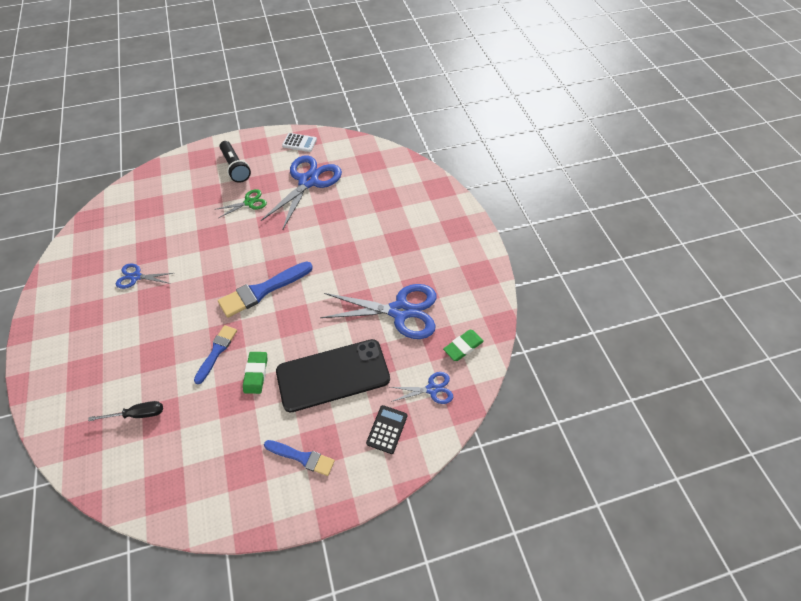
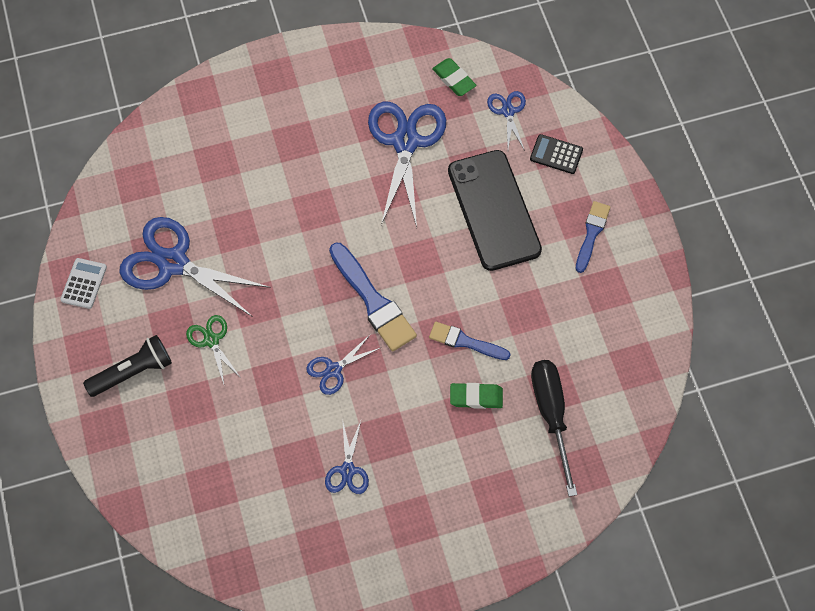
camera: 90 degrees left, 10 degrees up
(138, 414) = (551, 415): black screwdriver -> black screwdriver, size x1.66
(213, 267) = (333, 370): none -> blue scissors
(256, 374) = (494, 292): green eraser -> green eraser (476, 397)

